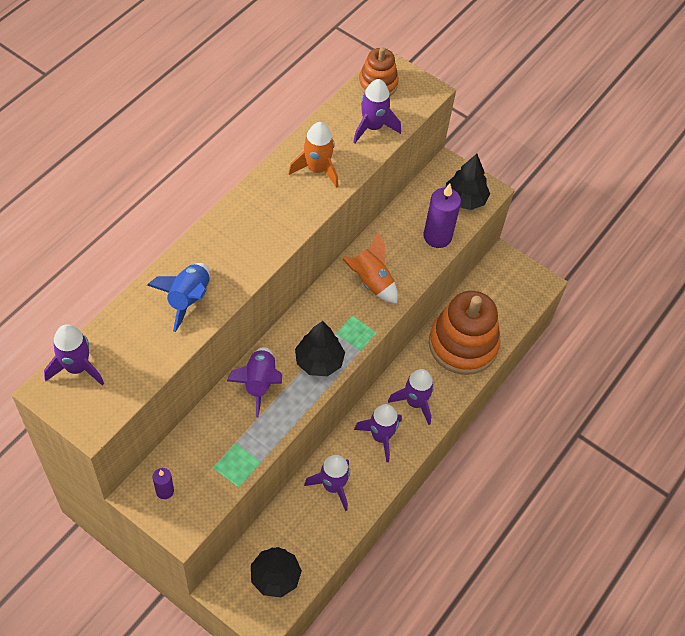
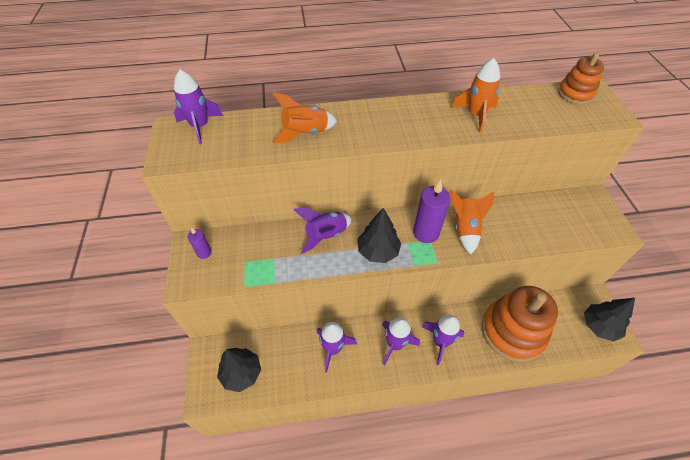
camera: 50 degrees right, 5 degrees down
(188, 299) = (305, 133): blue rocket -> orange rocket
(373, 127) = (546, 114): purple rocket -> none
(437, 236) = (545, 234): purple candle -> purple candle (426, 233)
(465, 199) = (591, 224): black tree -> black tree (599, 326)

